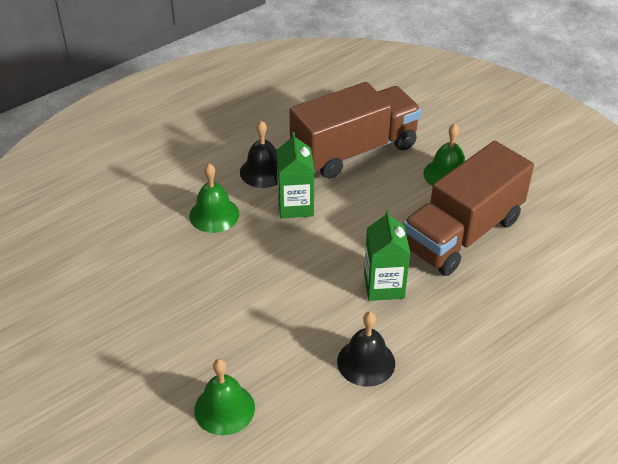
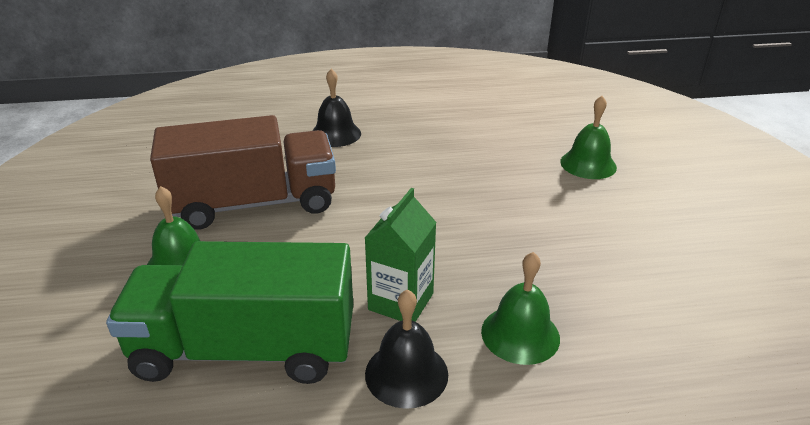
camera: 150 degrees left, 10 degrees down
(354, 150) = (245, 349): brown truck -> green truck
(366, 362) = (448, 153): black bell -> black bell (335, 134)
(384, 286) = (380, 192): green carton -> none

